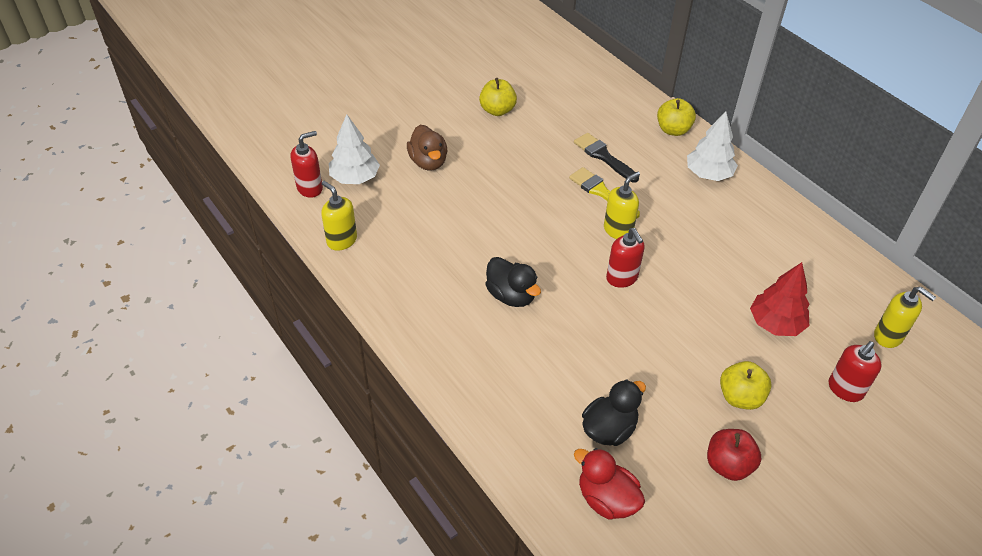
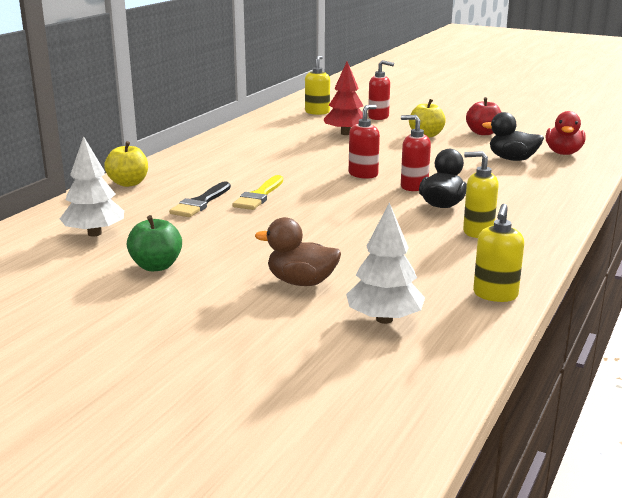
camera: 115 degrees left, 25 degrees down
(310, 188) = (442, 344): red soap dispenser -> red soap dispenser (413, 186)
(428, 162) = (301, 282): brown duck -> brown duck turned 120 degrees counterclockwise
(497, 110) = (156, 266): yellow apple -> green apple
(618, 230) = (306, 183): yellow soap dispenser -> yellow soap dispenser (477, 232)
(708, 174) = (189, 165): white tree -> white tree (94, 233)

